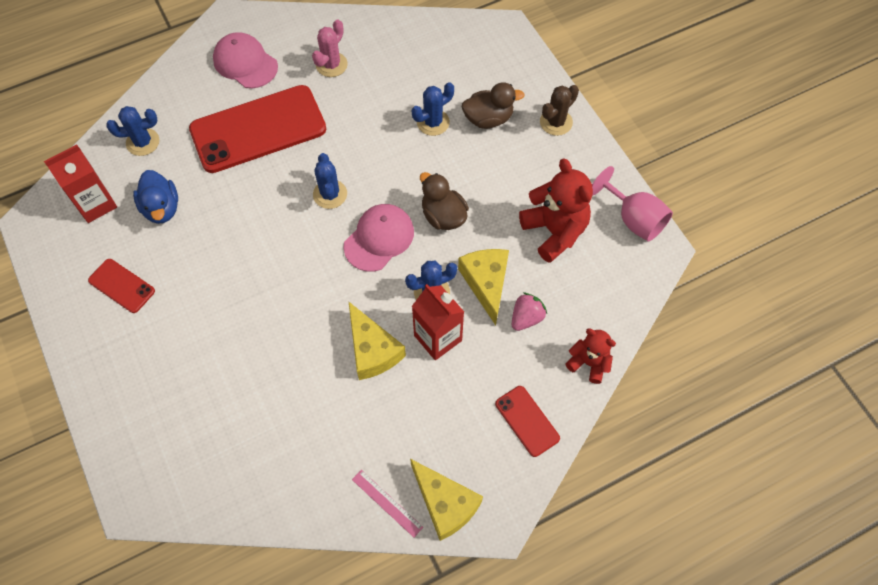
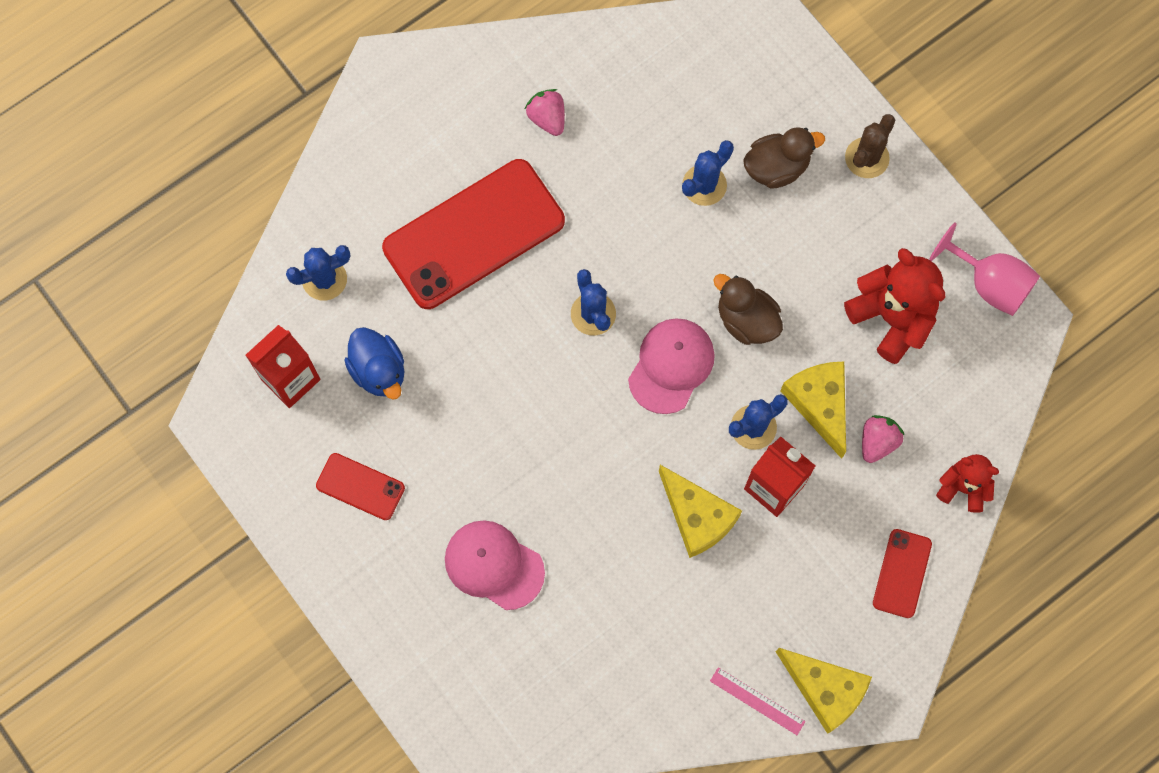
camera: 10 degrees left, 10 degrees up
(245, 63) = (428, 135): pink cap -> pink cap (494, 565)
(331, 65) = (547, 118): pink cactus -> pink strawberry
(527, 421) = (902, 573): red phone -> red phone turned 60 degrees clockwise

